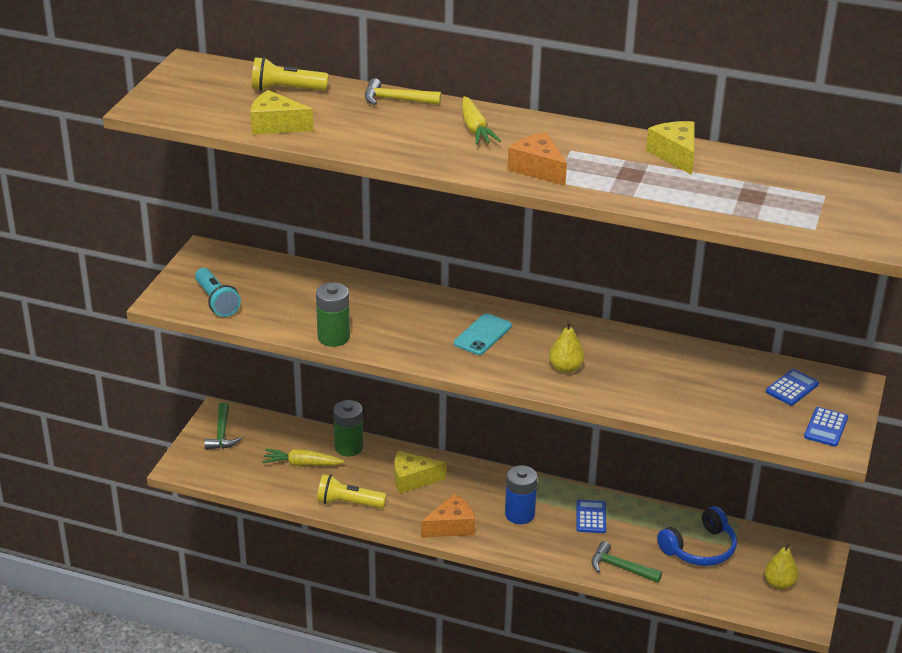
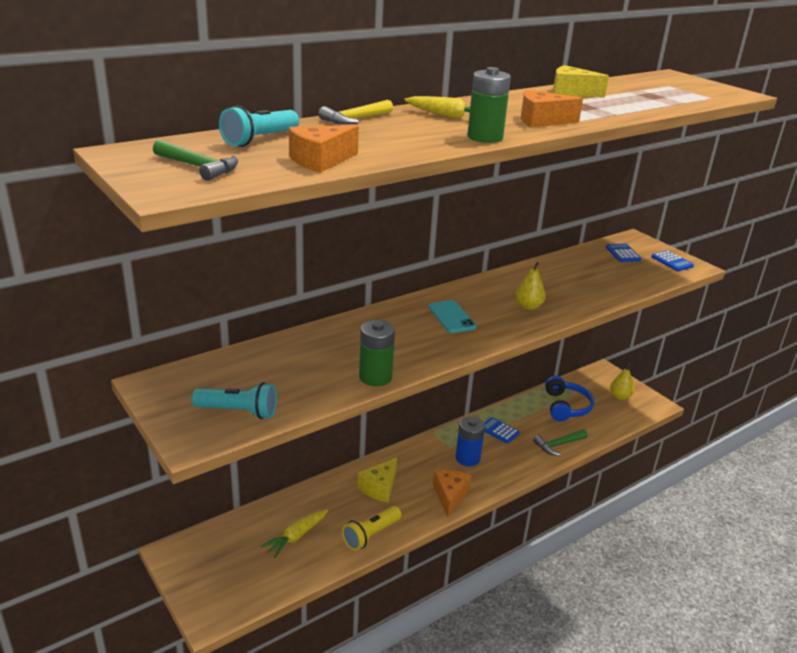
camera: 55 degrees left, 5 degrees down
(222, 434) = (200, 565): green hammer -> green hammer (199, 167)
(276, 125) = (320, 160): yellow cheese -> orange cheese
(286, 89) = (259, 140): yellow flashlight -> turquoise flashlight
(348, 447) = (306, 500): green battery -> green battery (485, 137)

